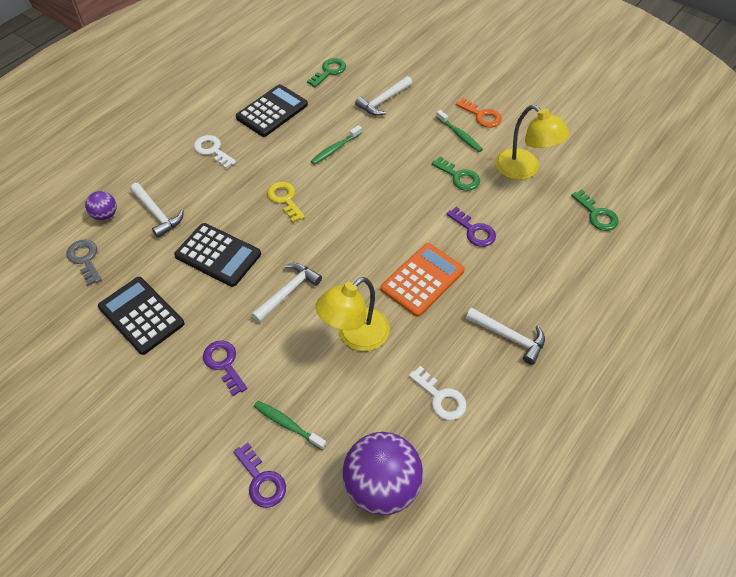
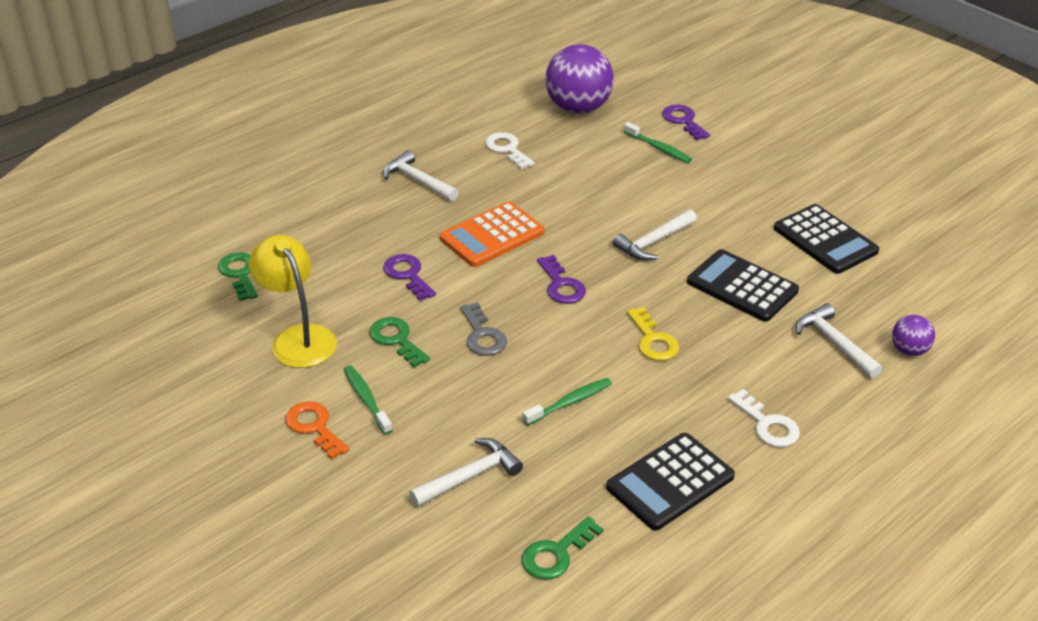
camera: 170 degrees left, 15 degrees down
(85, 259) = (916, 301): grey key -> grey key (482, 335)
(224, 363) = (724, 193): purple key -> purple key (561, 285)
(355, 336) = (582, 198): yellow lamp -> none

